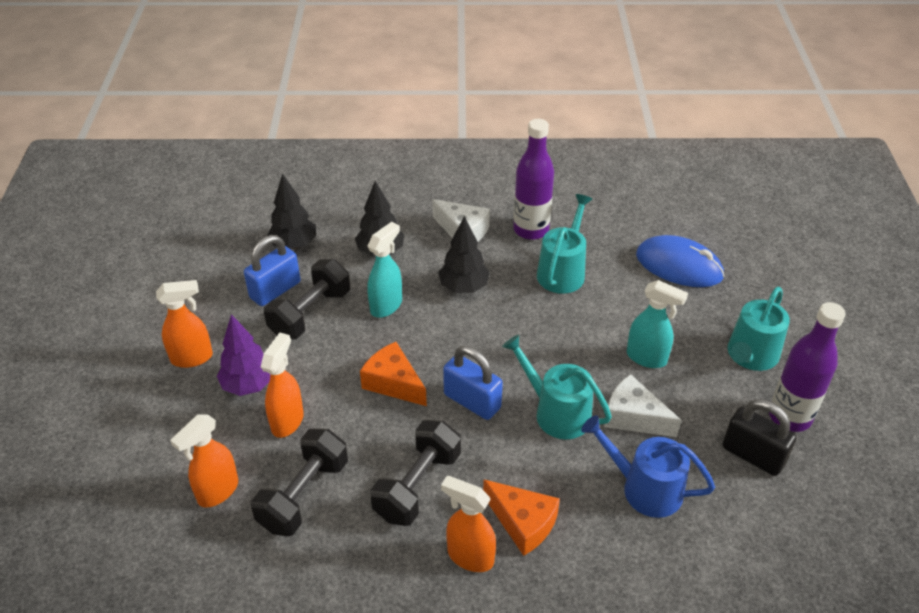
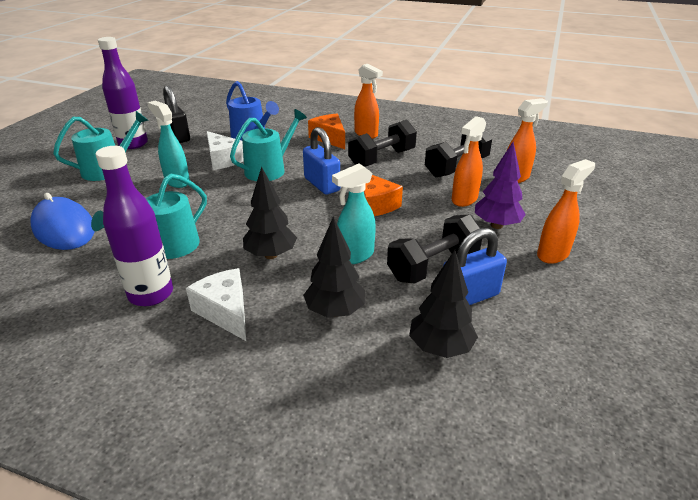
camera: 160 degrees left, 10 degrees down
(192, 358) = (553, 254): orange spray bottle -> orange spray bottle turned 135 degrees clockwise
(557, 412) = (269, 170): turquoise watering can -> turquoise watering can turned 105 degrees counterclockwise

